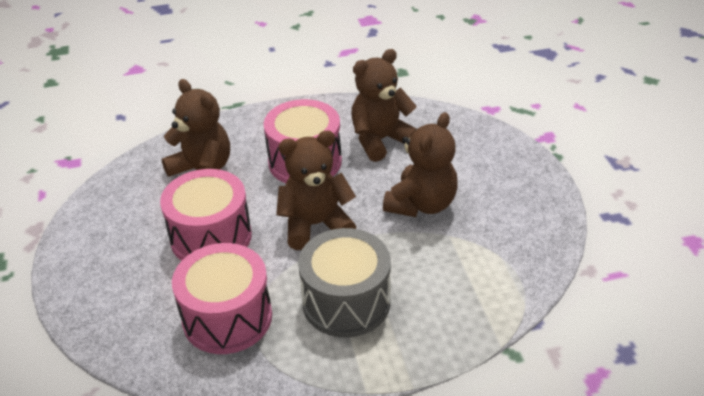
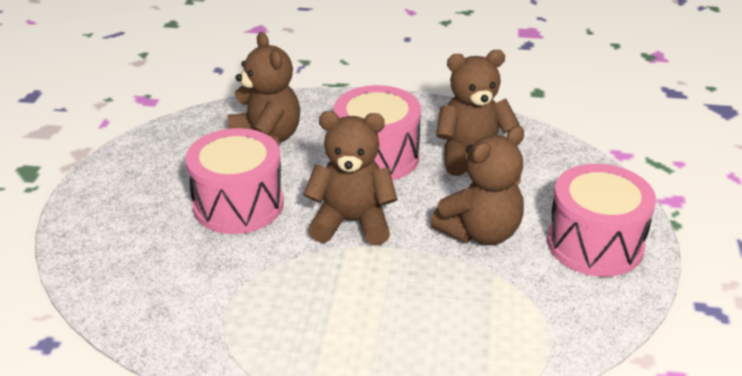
camera: 20 degrees right, 5 degrees down
(227, 317) = (209, 287): pink drum -> pink drum (595, 244)
(346, 302) = (339, 308): grey drum -> none

